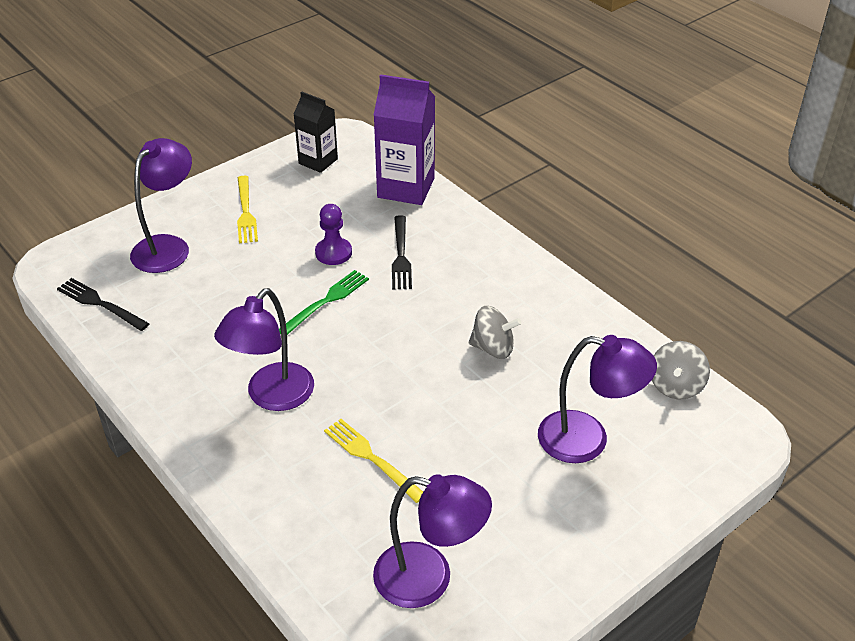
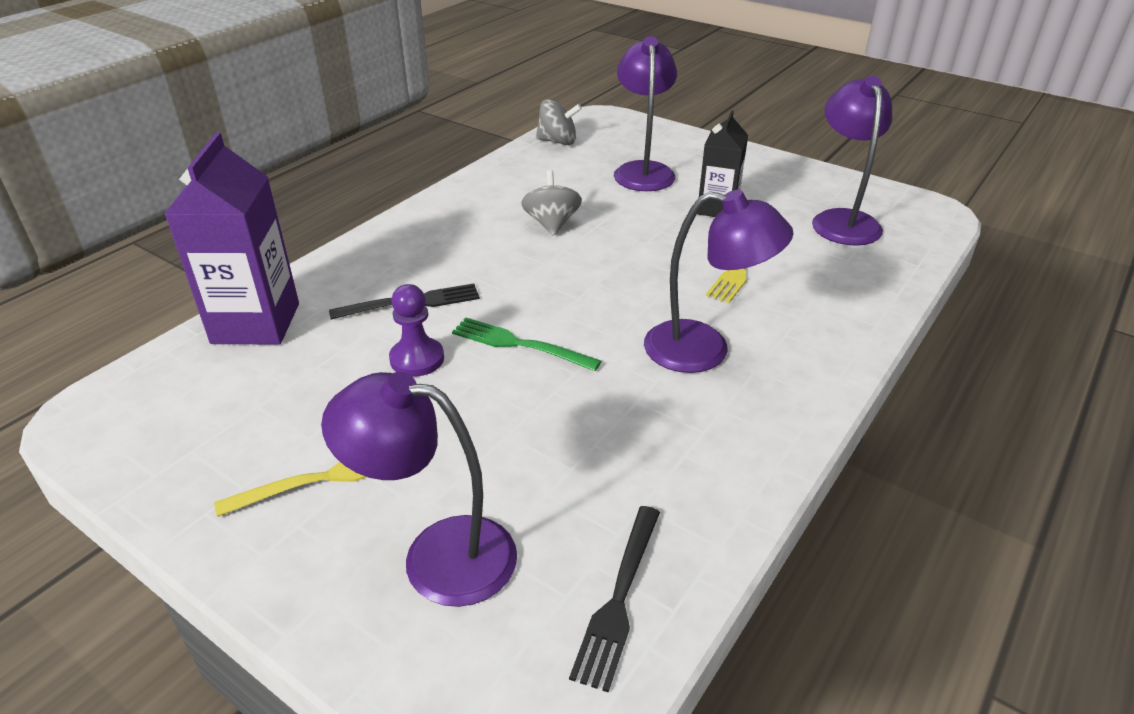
camera: 105 degrees left, 5 degrees down
(318, 161) = (171, 426): black carton -> black carton (717, 209)

